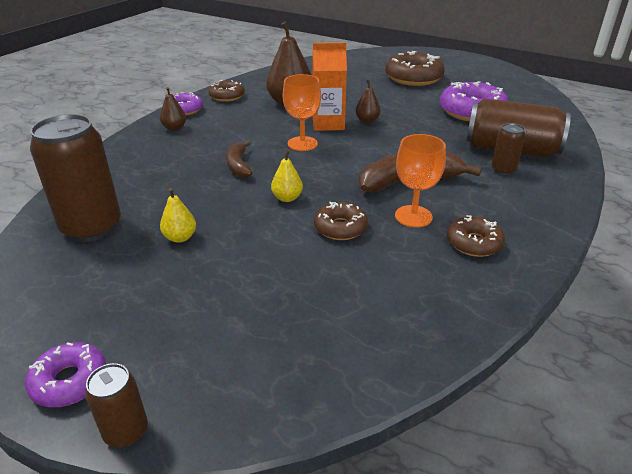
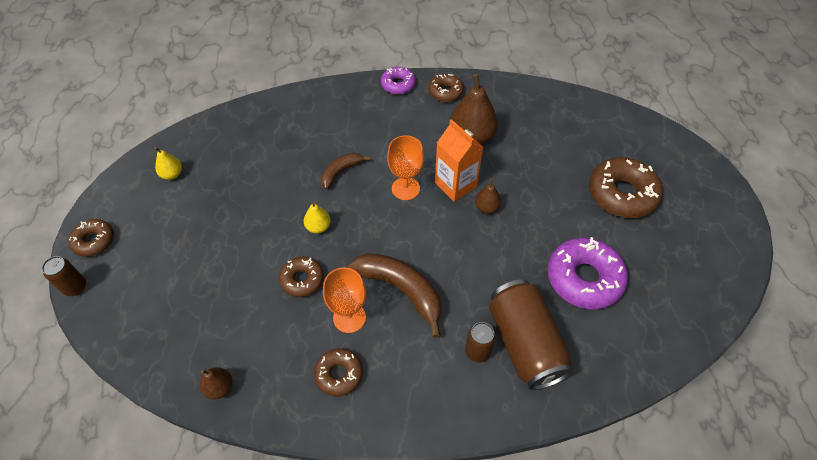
camera: 55 degrees right, 20 degrees up
(69, 381) = (94, 241): purple donut -> brown donut
(92, 227) = (215, 152): brown can -> none
(174, 128) = (364, 100): brown pear -> brown pear (219, 387)
(180, 237) = (233, 201): yellow pear -> yellow pear (172, 174)

